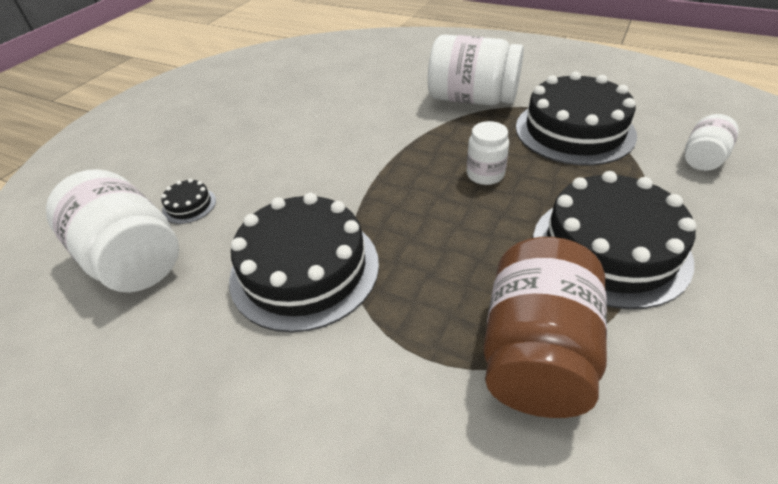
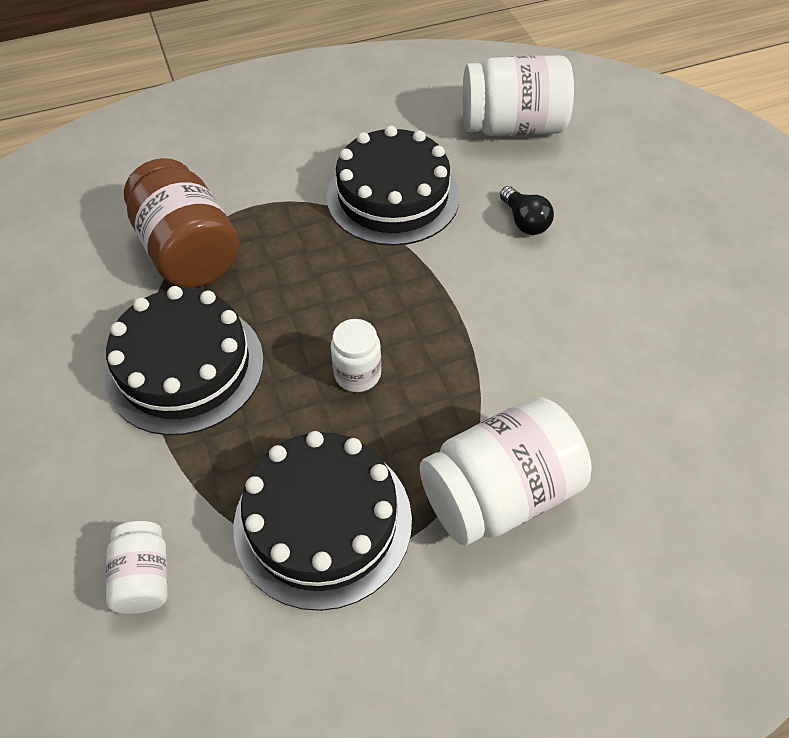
camera: 130 degrees right, 10 degrees up
(189, 205) = (549, 173): black cake -> none
(261, 188) = (524, 221): none -> black light bulb

